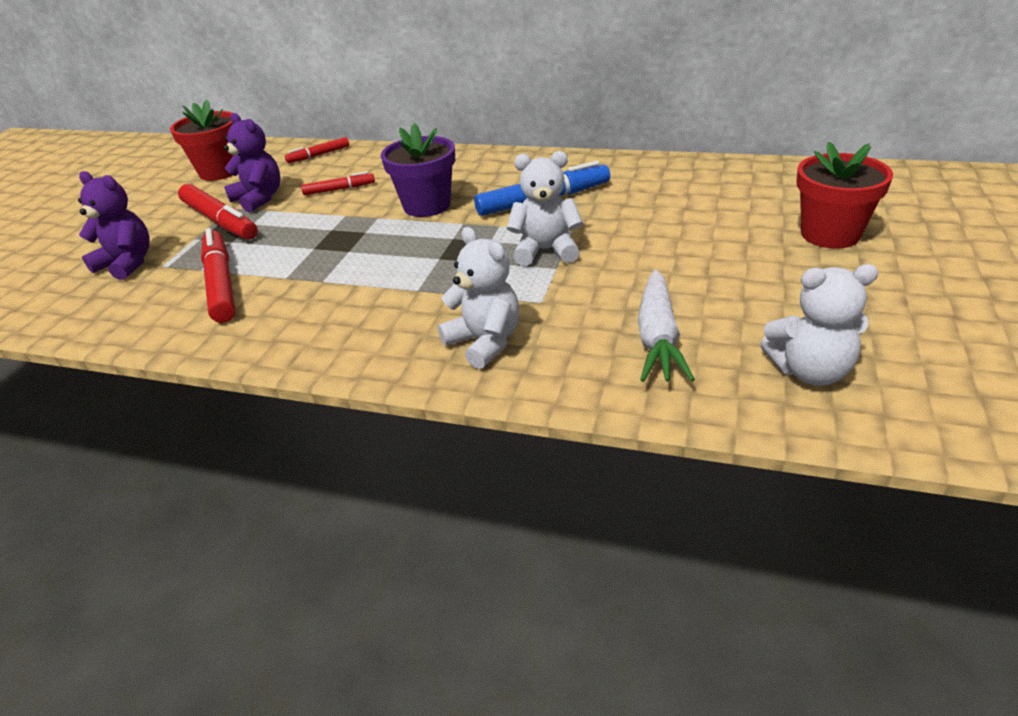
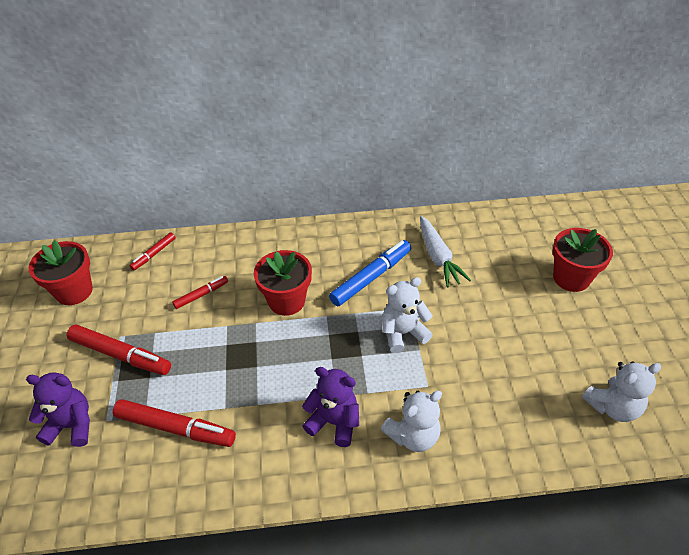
camera: 25 degrees left, 10 degrees up
(221, 284) = (175, 428): red marker -> red marker turned 150 degrees clockwise
(259, 199) = (137, 320): purple teddy bear -> purple teddy bear (334, 422)
(427, 205) = (286, 301): purple flower pot -> red flower pot
(485, 342) = (413, 435): white teddy bear -> white teddy bear turned 120 degrees clockwise
(658, 337) = (517, 401): white carrot -> white carrot (438, 257)

